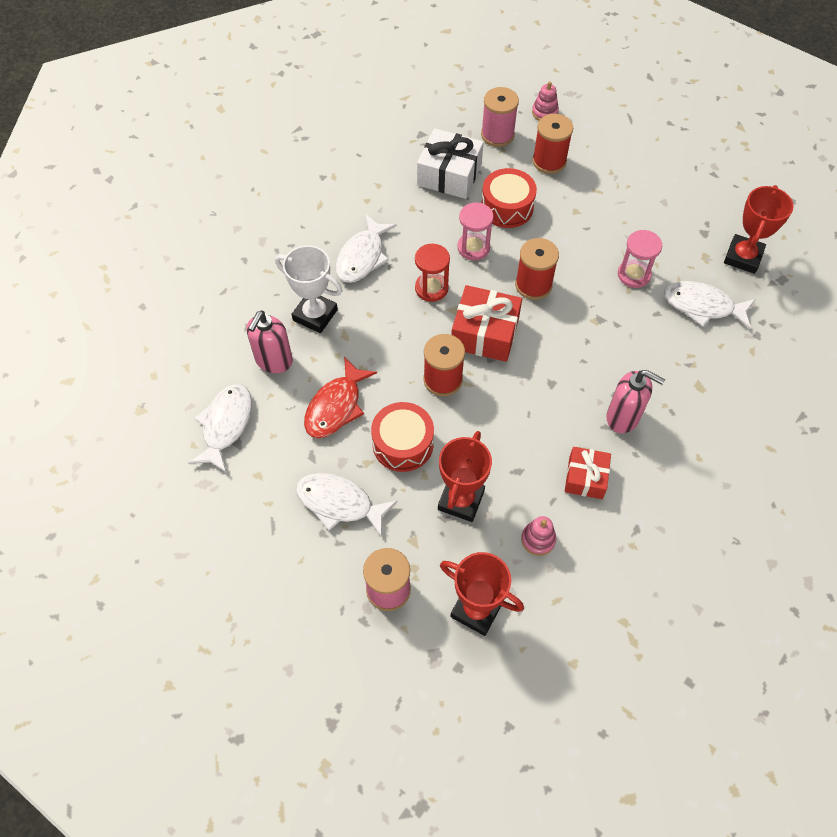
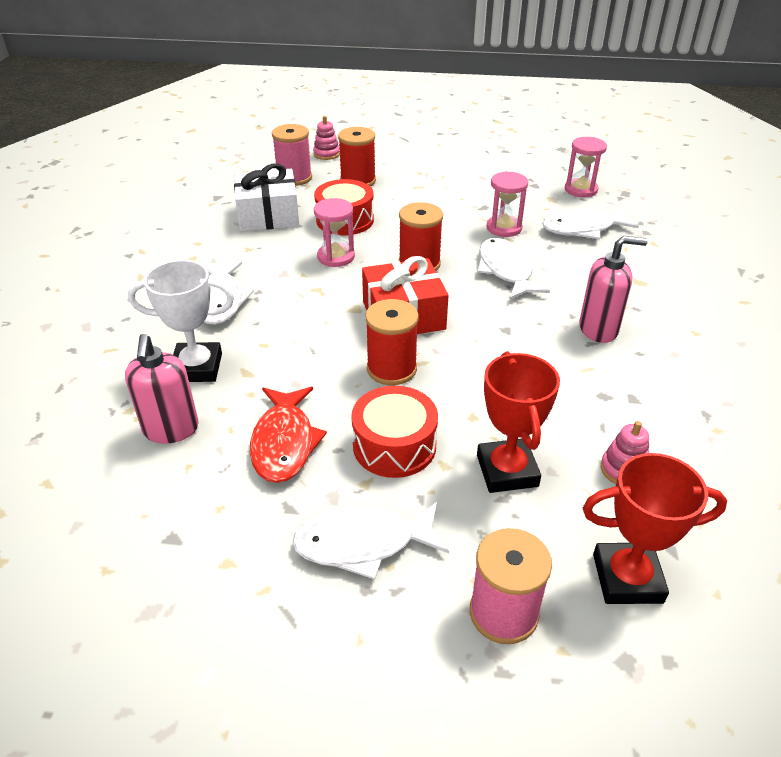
camera: 30 degrees left, 20 degrees down
(226, 425) = (143, 525): white fish -> white fish (506, 270)
(431, 288) = (317, 300): red hourglass -> none
(585, 478) = (614, 392): red gift -> none
(743, 257) = (581, 190): red trophy -> pink hourglass

